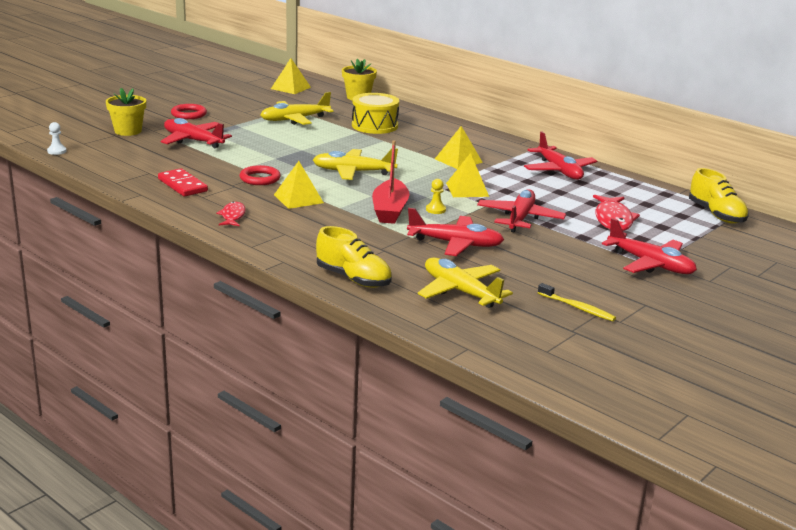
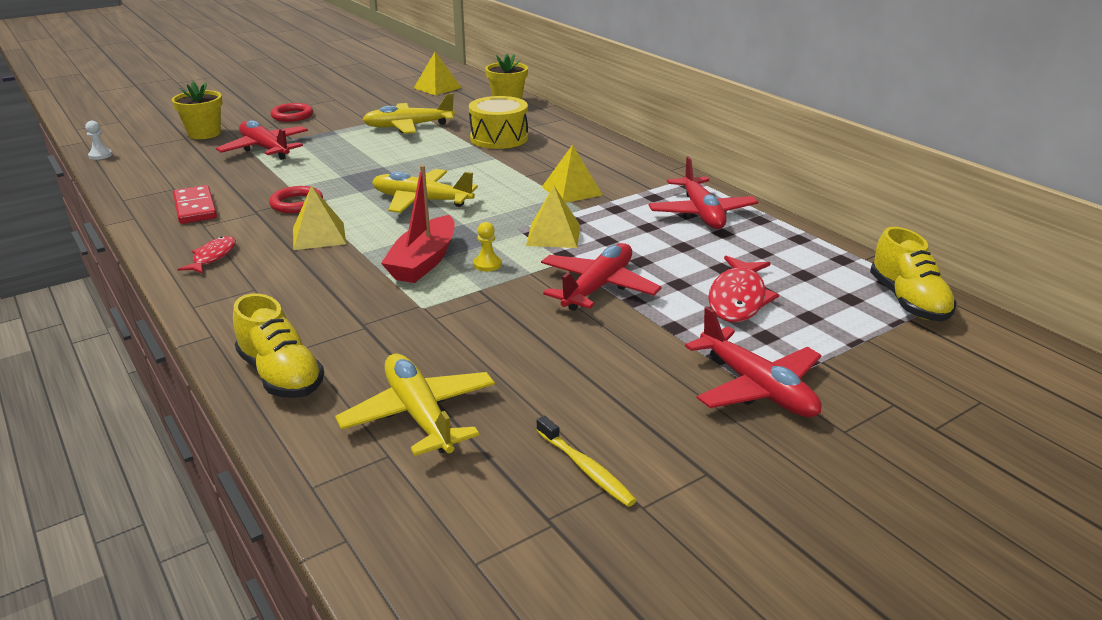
camera: 15 degrees right, 5 degrees up
(456, 244) = (475, 324): red plane -> none

